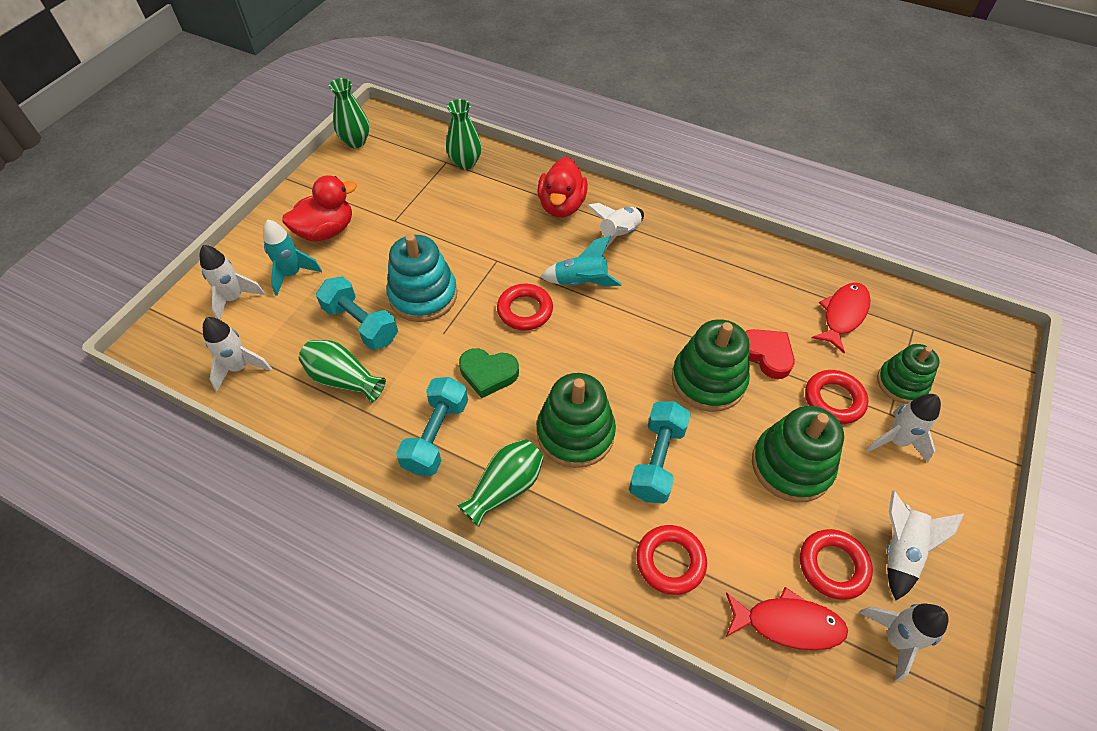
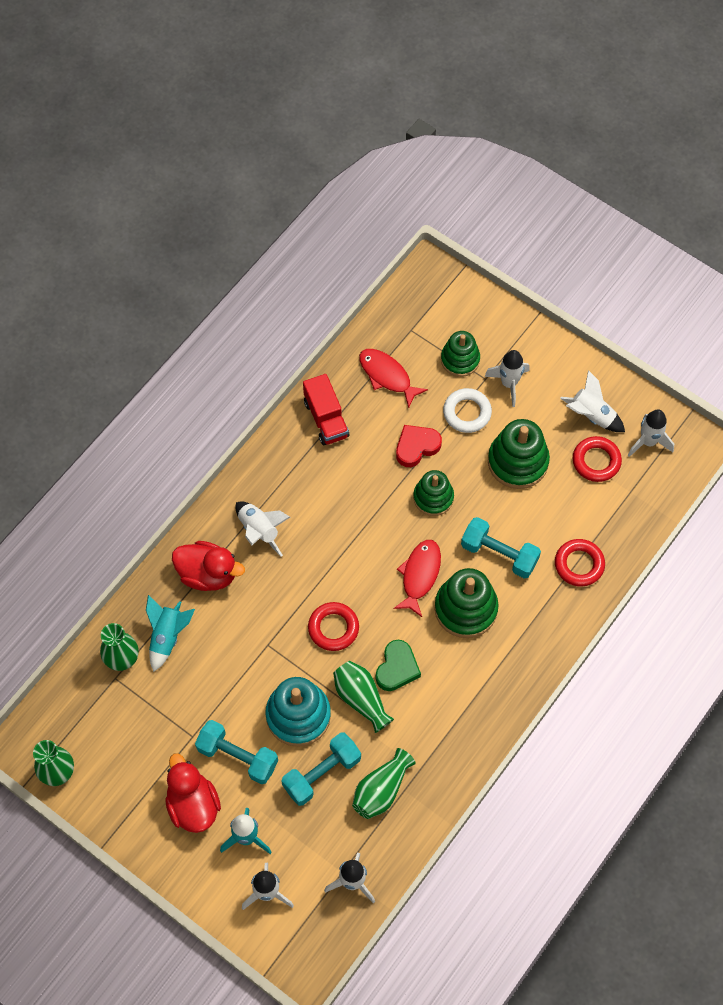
camera: 80 degrees left, 10 degrees up
(436, 435) = (450, 716): turquoise dumbbell -> turquoise dumbbell (237, 756)
(505, 488) = (505, 668): green vase -> green vase (361, 699)
(581, 283) = (310, 575): turquoise rocket -> turquoise rocket (167, 636)
(708, 380) = (433, 497): green stacking toy -> green stacking toy, size x0.66
(765, 269) = (326, 419): none -> red truck
(788, 623) = (630, 502): red fish -> red fish (419, 575)
(834, 400) = (467, 413): red ring -> white ring

